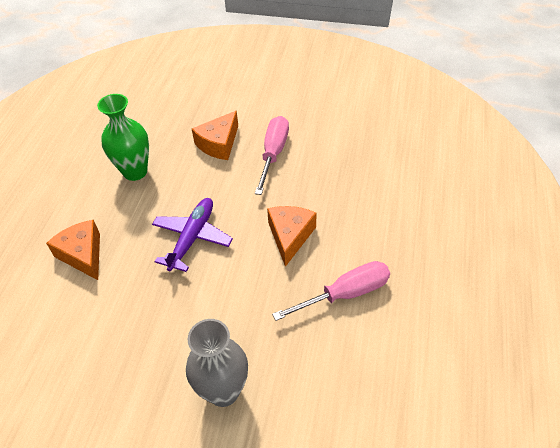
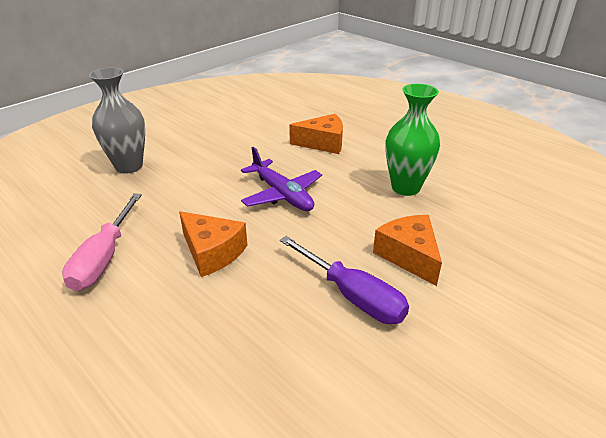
camera: 120 degrees right, 15 degrees down
(273, 154) = (352, 295): pink screwdriver -> purple screwdriver

